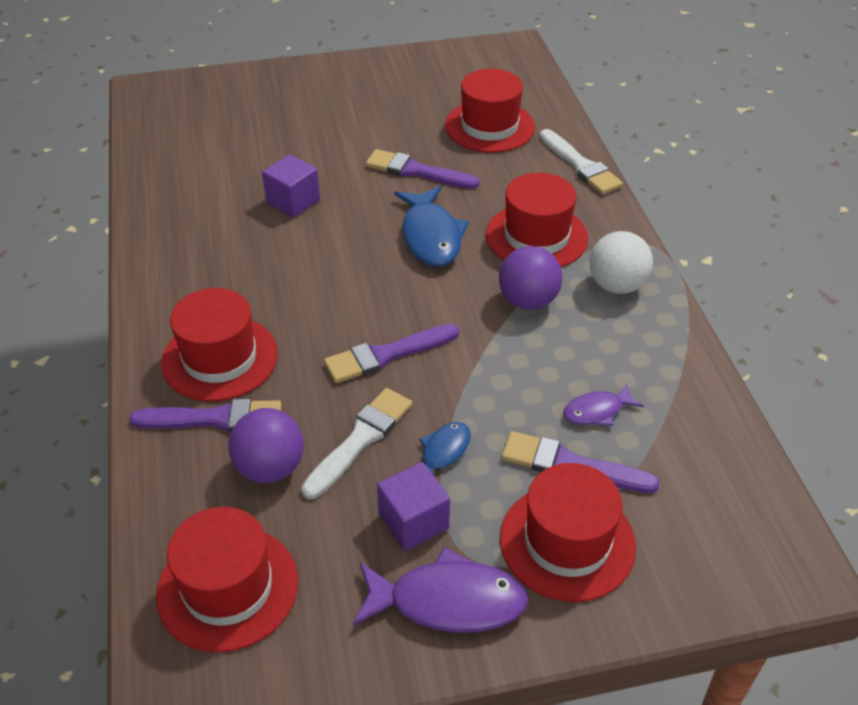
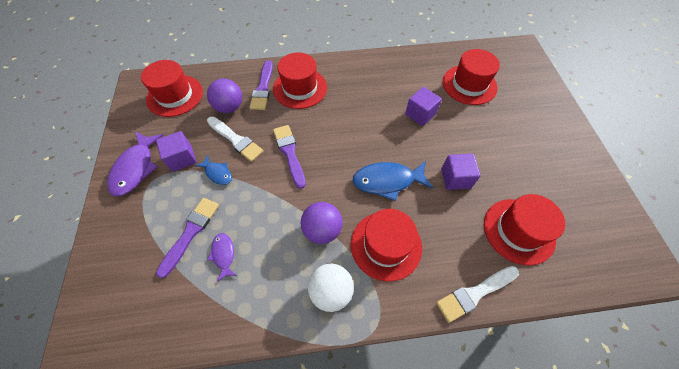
camera: 95 degrees right, 15 degrees up
(417, 171) = (455, 178): purple brush -> purple cube
(567, 542) = (145, 222): red hat -> red hat (469, 84)

